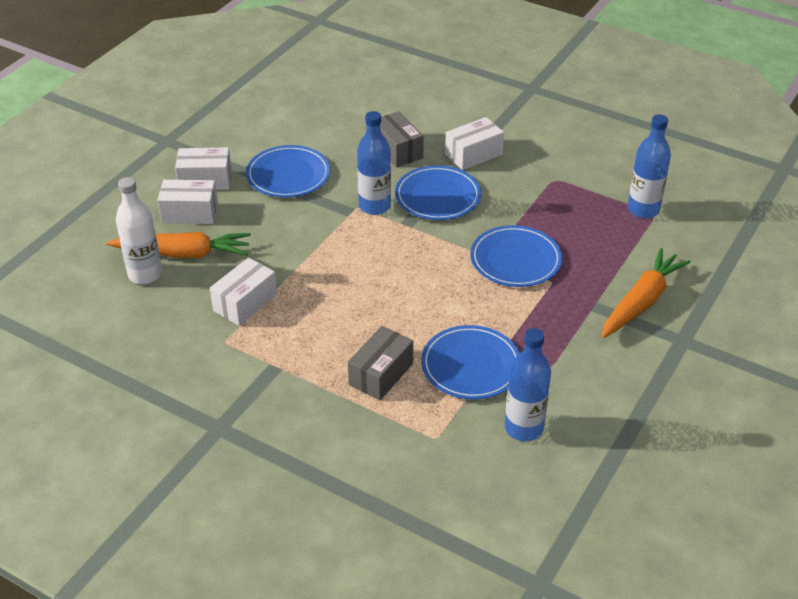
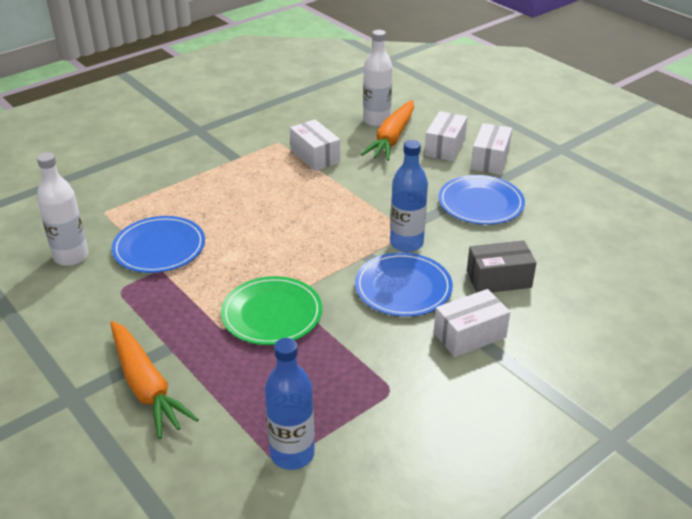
camera: 110 degrees right, 5 degrees down
(381, 374) = (189, 201): grey box -> none
(473, 154) = (469, 335): white box -> white box turned 75 degrees clockwise
(515, 259) = (272, 314): blue plate -> green plate
(523, 428) = (71, 257): blue bottle -> white bottle

